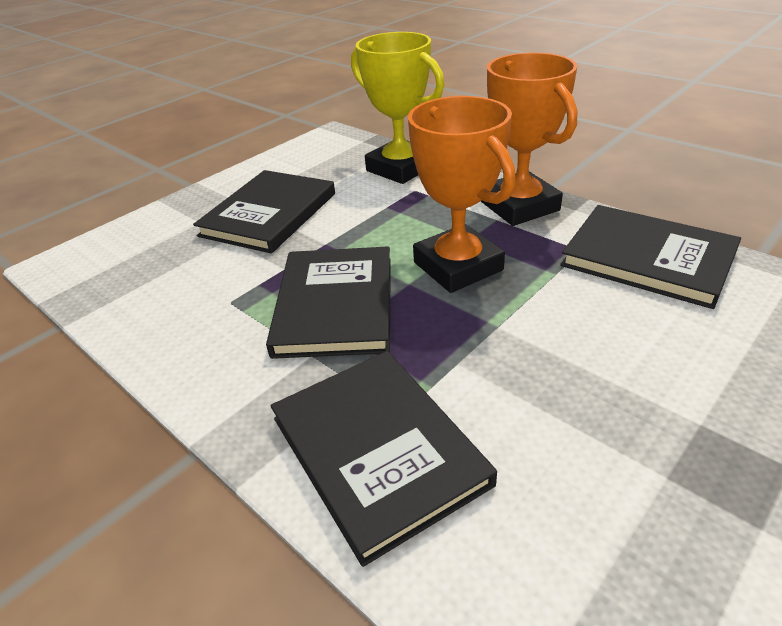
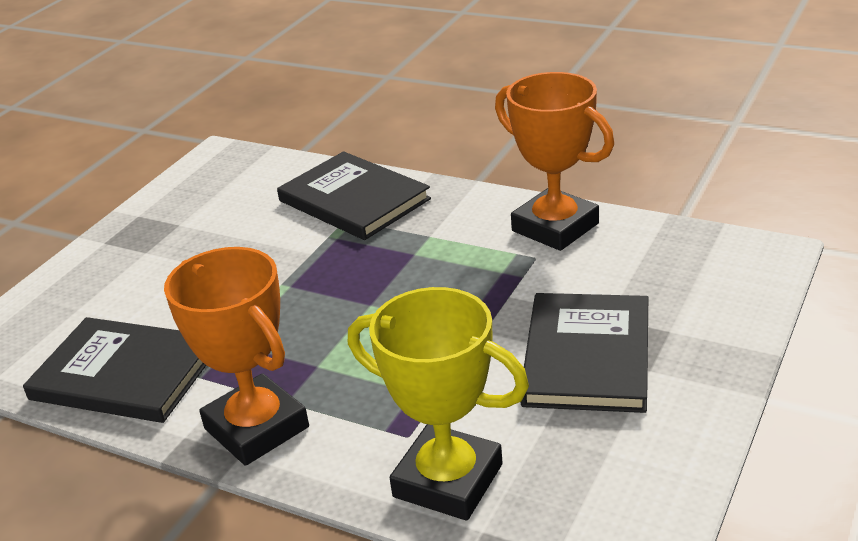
camera: 165 degrees right, 5 degrees down
(335, 305) = (432, 272): black book -> none
(458, 266) = (324, 330): orange trophy -> orange trophy (555, 227)

